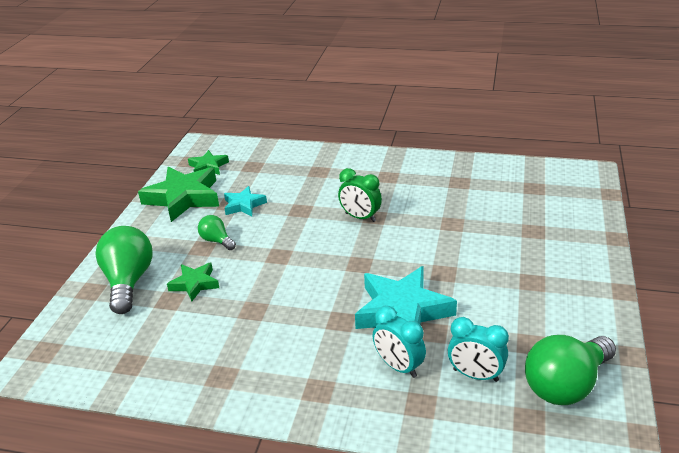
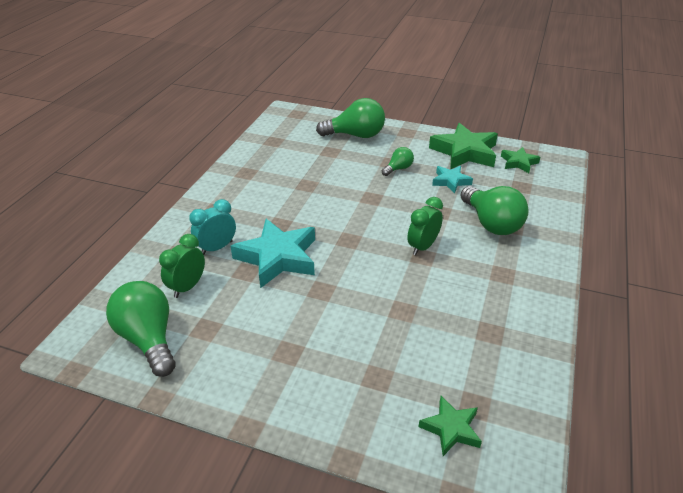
camera: 95 degrees right, 5 degrees up
(194, 284) = (345, 160): green star -> green star (451, 429)
(316, 182) = (491, 223): none -> green light bulb
(475, 375) = (187, 287): turquoise clock -> green clock

